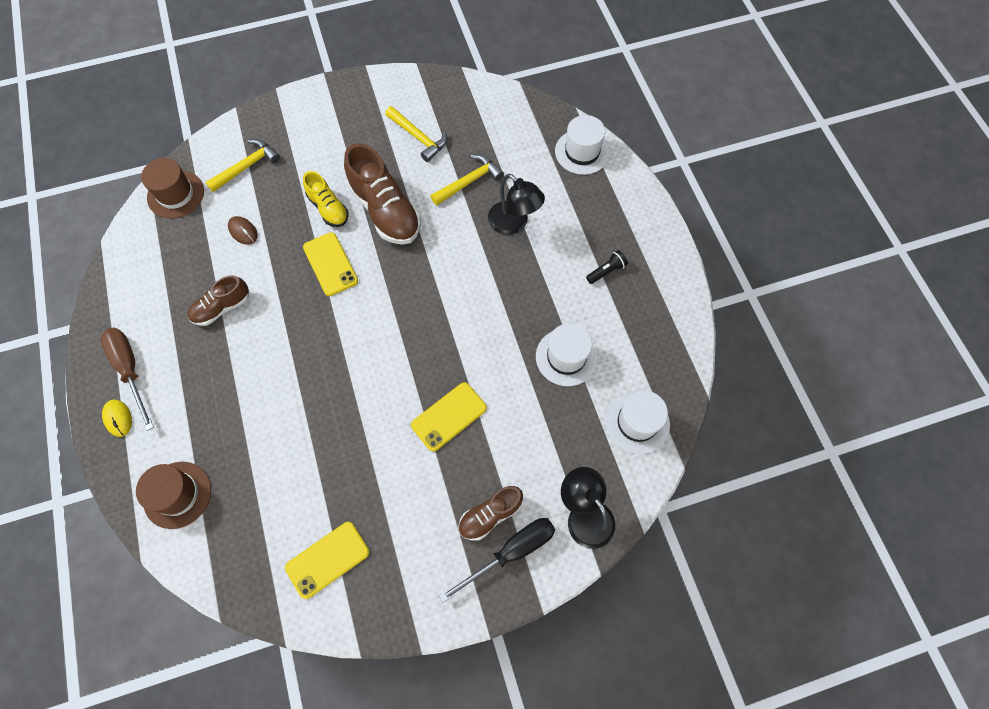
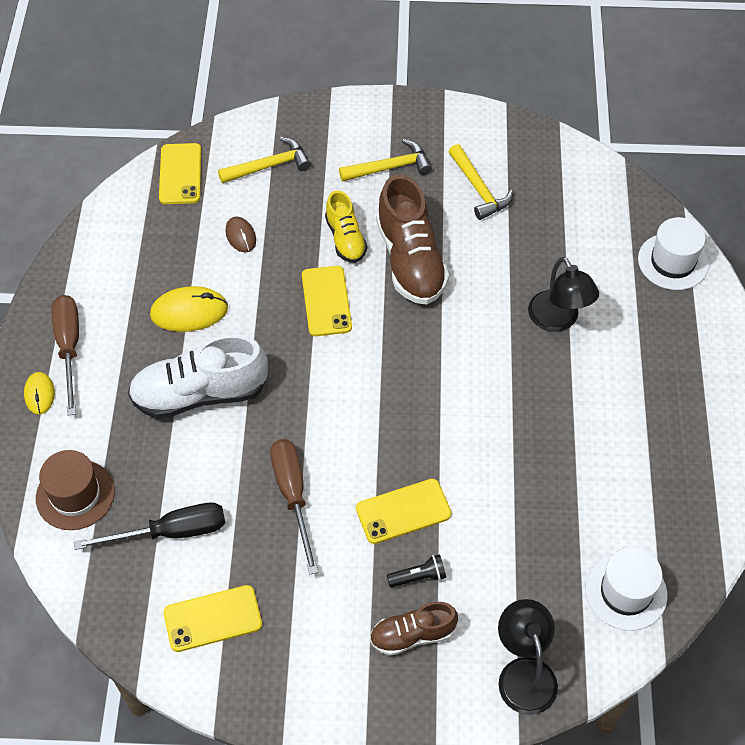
camera: 20 degrees right, 10 degrees down
(175, 194) = (180, 174): brown hat -> yellow phone
(222, 308) = (189, 312): brown shoe -> yellow mouse
(253, 374) = (200, 394): none -> white shoe
(358, 434) = (293, 496): none -> brown screwdriver
(469, 182) = (521, 256): yellow hammer -> yellow hammer (390, 167)
(511, 552) = (421, 684): black screwdriver -> black screwdriver (170, 532)
(566, 357) = (566, 490): white hat -> none
(606, 271) = (652, 408): black flashlight -> black flashlight (418, 577)

